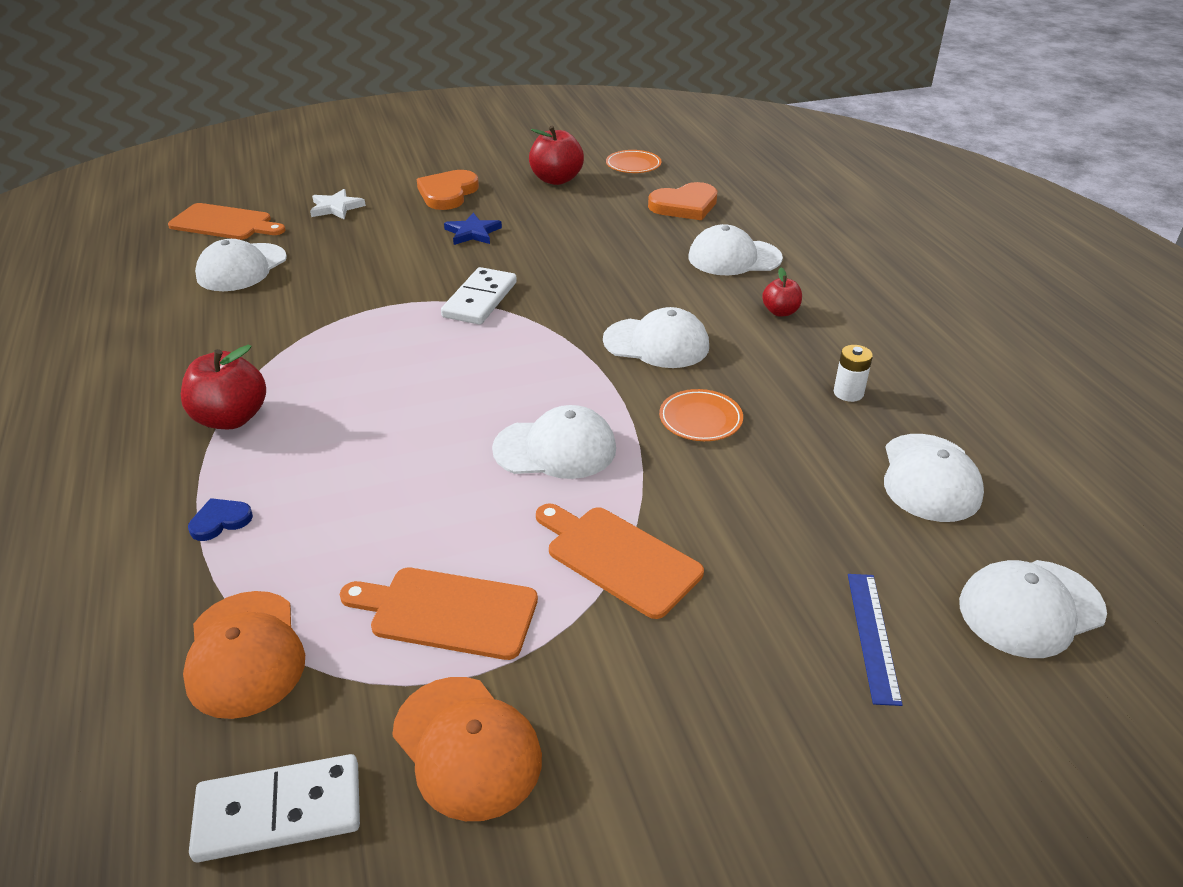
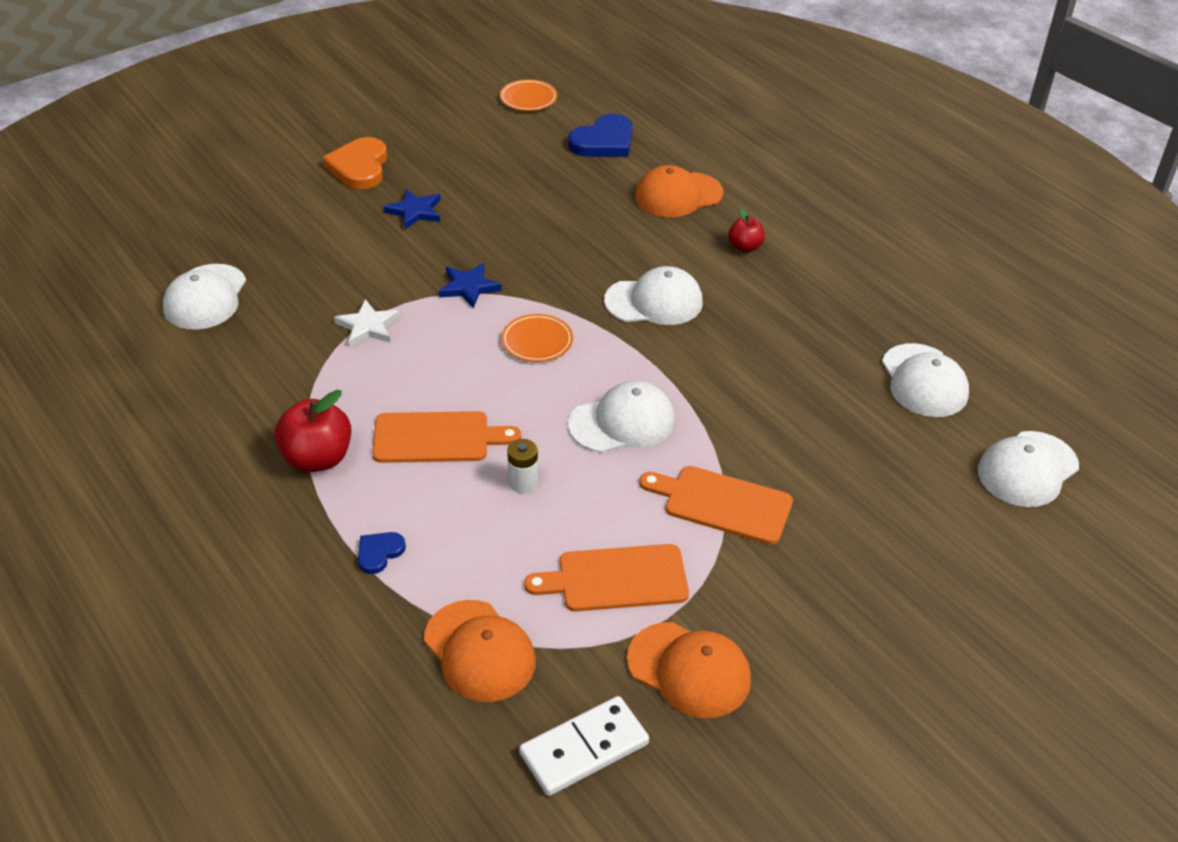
camera: 20 degrees left, 5 degrees up
(224, 223) = (145, 247): orange cutting board -> orange cutting board (437, 438)
(336, 207) = (252, 206): white star -> white star (368, 326)
(480, 300) = (469, 287): white domino -> blue star
(556, 179) = (461, 130): red apple -> none
(685, 205) = (604, 141): orange heart -> blue heart
(700, 419) = (727, 368): orange plate -> orange plate (537, 341)
(734, 258) = (678, 195): white cap -> orange cap
(848, 393) = (833, 317): white battery -> white battery (523, 482)
(873, 636) = (930, 517): blue ruler -> none

